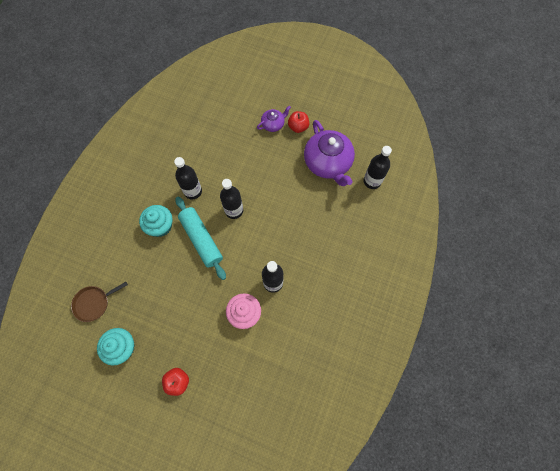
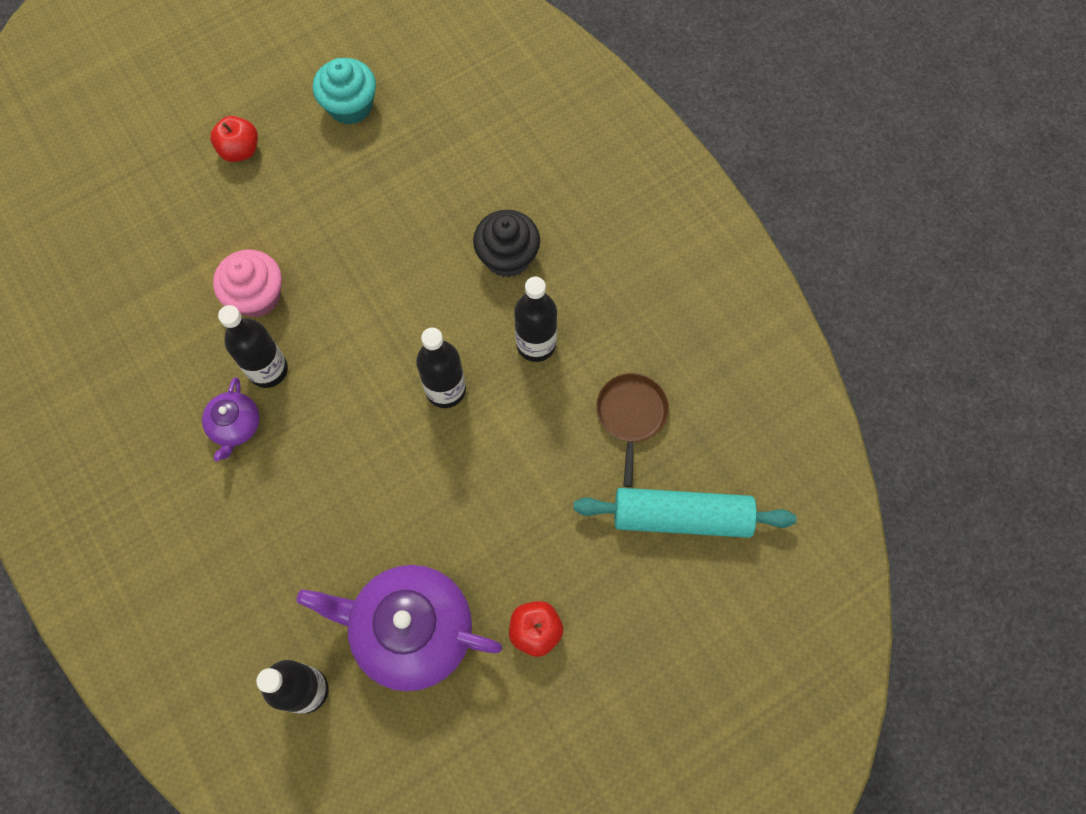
camera: 125 degrees right, 0 degrees up
(94, 303) = (449, 101): brown pan -> brown pan (631, 415)
(160, 226) = (507, 257): turquoise cupcake -> black cupcake
(201, 240) = (432, 305): turquoise rolling pin -> turquoise rolling pin (681, 517)
(273, 124) = (577, 584): purple teapot -> purple teapot (235, 426)

